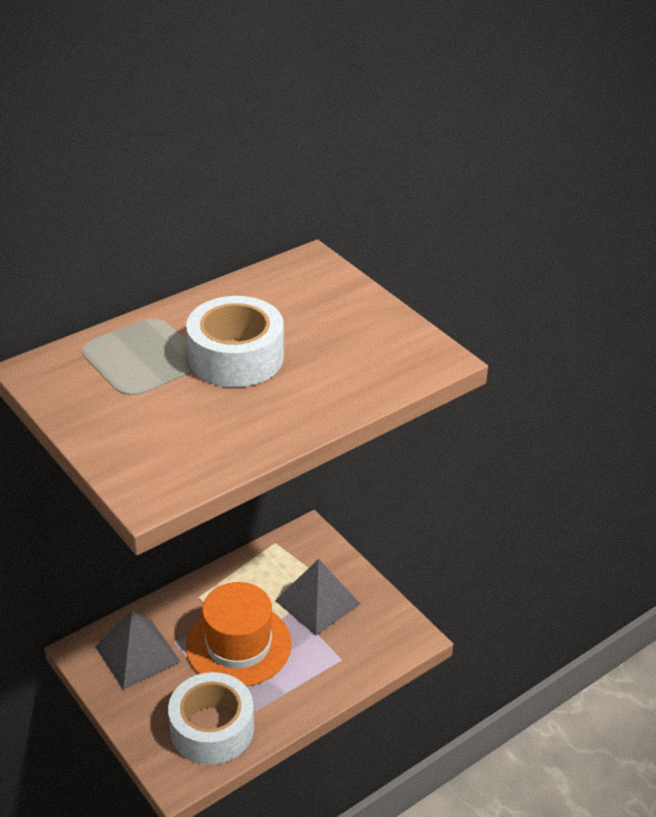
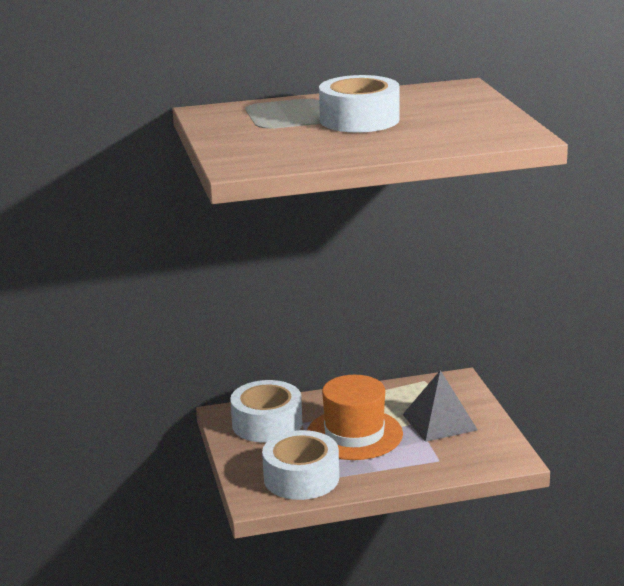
camera: 25 degrees right, 15 degrees down
(137, 654) = (267, 424): grey pyramid -> white tape

